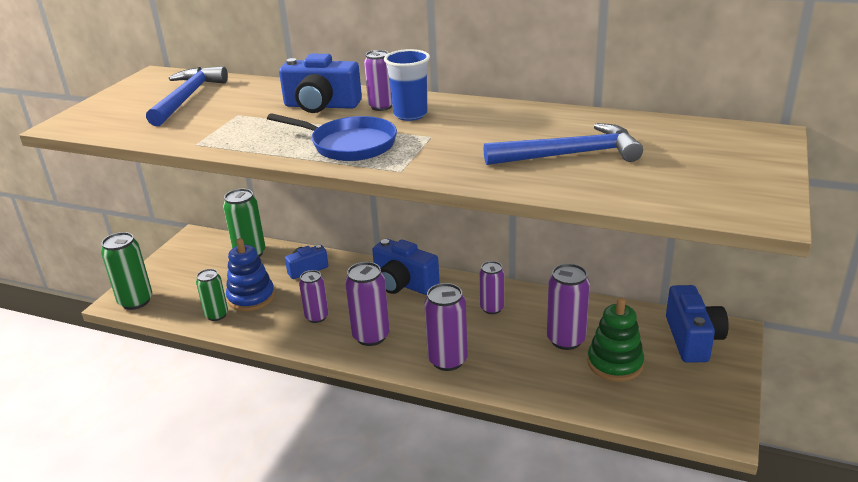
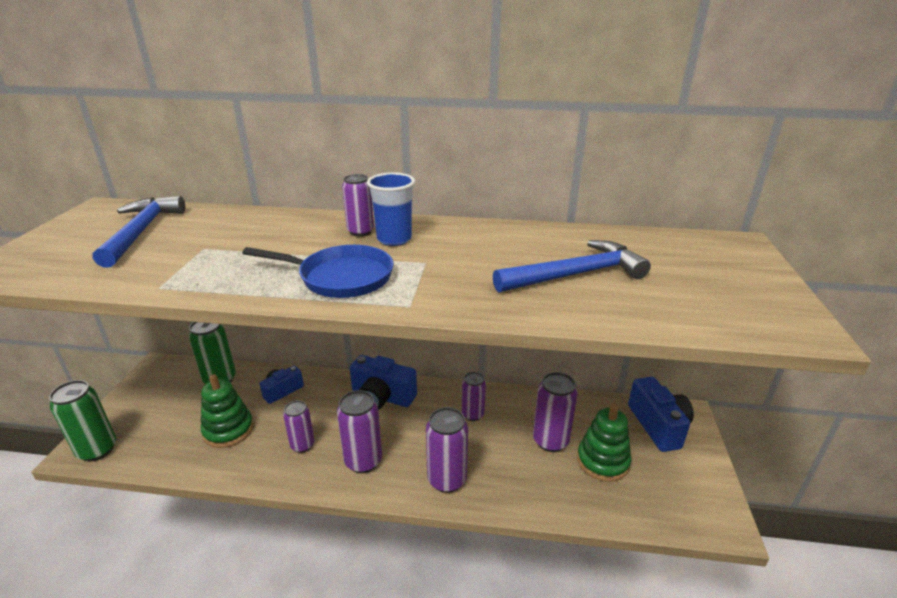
camera: 15 degrees left, 0 degrees up
(216, 315) = (193, 456): green can -> none
(251, 297) = (228, 430): blue stacking toy -> green stacking toy
(321, 106) = (296, 234): blue camera -> none

